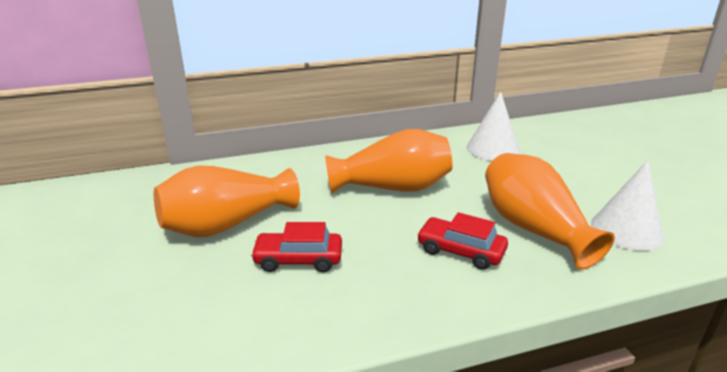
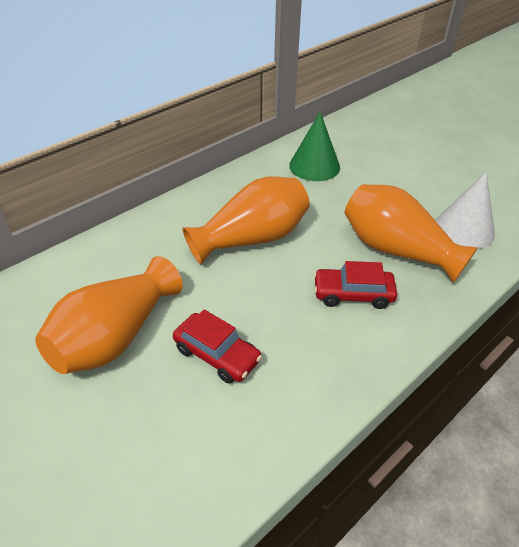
camera: 25 degrees left, 15 degrees up
(298, 260) = (217, 354): red car -> red car turned 120 degrees counterclockwise
(492, 149) = (314, 166): white cone -> green cone

